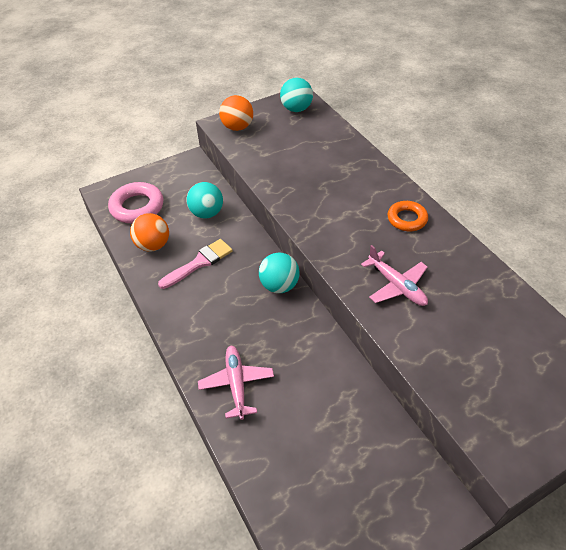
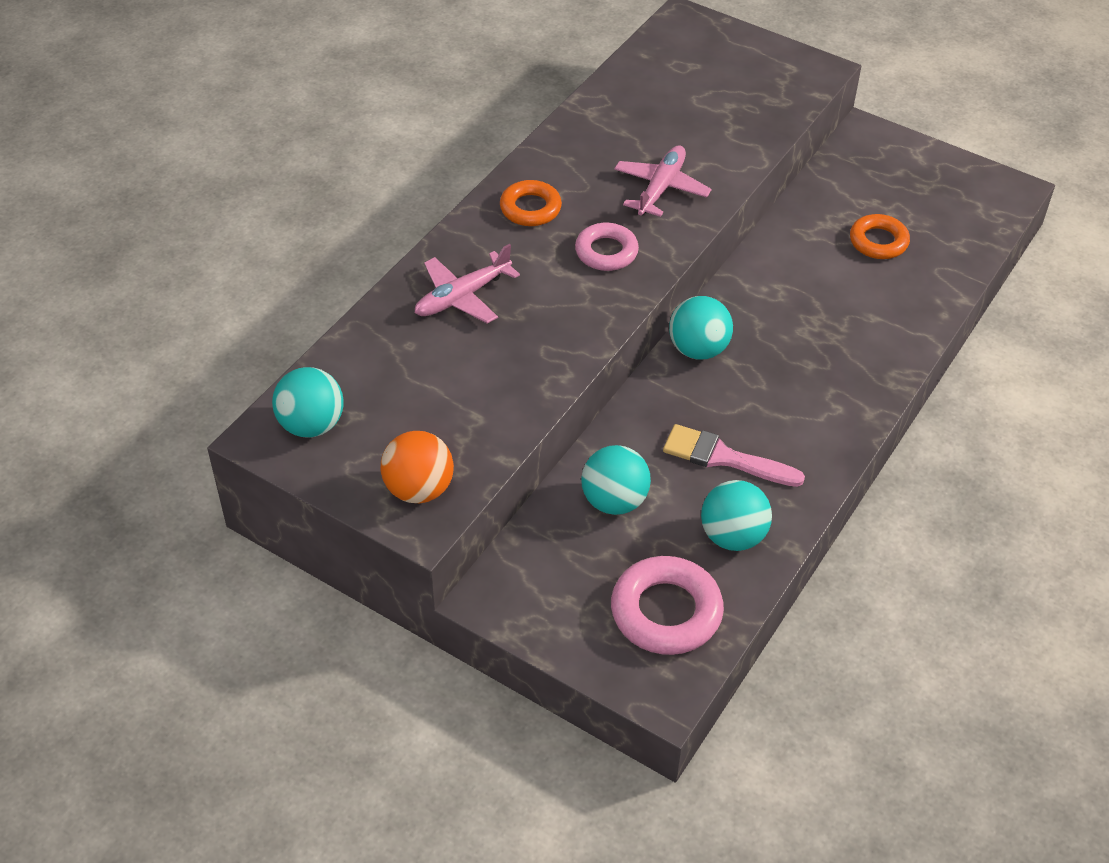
camera: 120 degrees left, 0 degrees up
(153, 245) = (733, 536): orange ball -> turquoise ball
(236, 384) = (876, 330): pink plane -> pink plane (463, 297)
(316, 437) = (878, 241): none -> orange ring
(350, 237) = (606, 252): none -> pink ring

